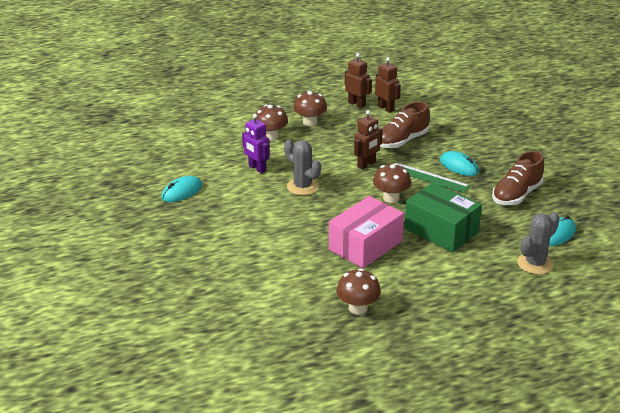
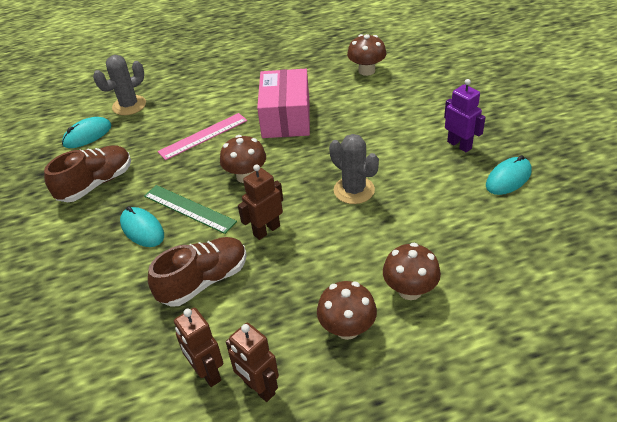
camera: 175 degrees left, 10 degrees up
(257, 168) = (419, 220): purple robot -> purple robot (459, 145)
(358, 308) = (301, 64): brown mushroom -> brown mushroom (366, 71)
(365, 245) = (286, 117): pink box -> pink box turned 45 degrees counterclockwise
(441, 230) = (203, 136): green box -> pink ruler

